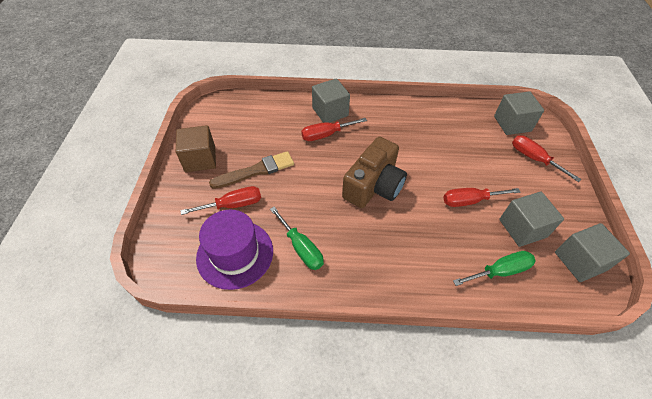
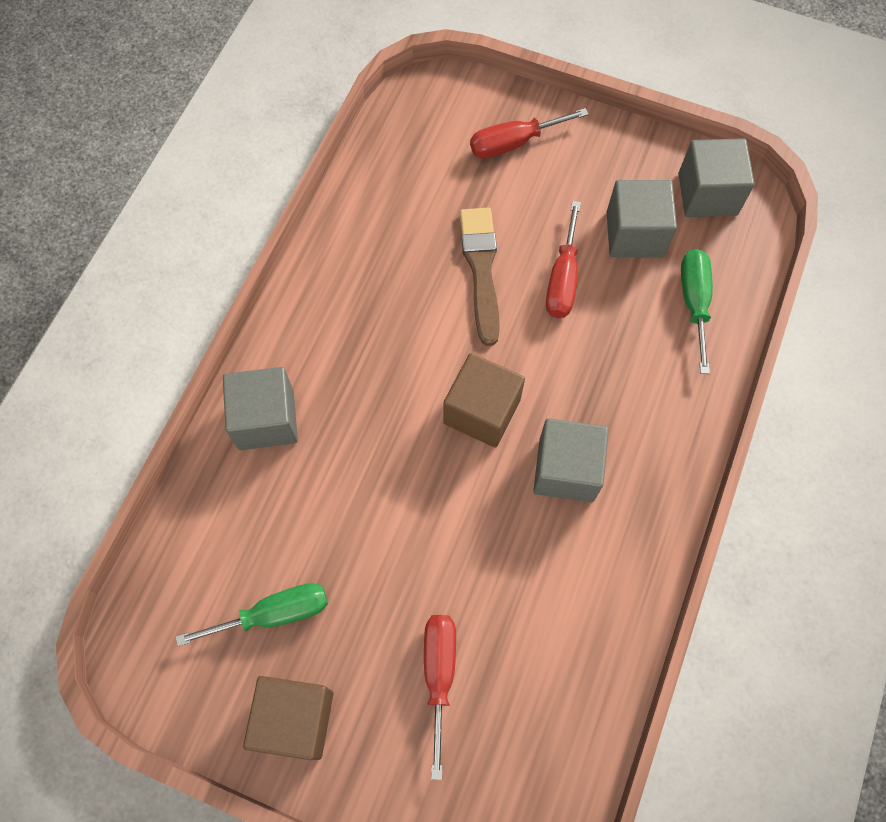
camera: 70 degrees left, 15 degrees up
(235, 254) = (547, 694): purple hat -> none
(256, 171) = (370, 611): brown brush -> brown brush (481, 269)
(301, 248) = (570, 577): green screwdriver -> green screwdriver (274, 614)
(326, 135) = (327, 449): red screwdriver -> none
(374, 186) = (482, 411): brown camera -> brown cube
(512, 124) = (427, 130): grey cube -> grey cube (566, 470)

